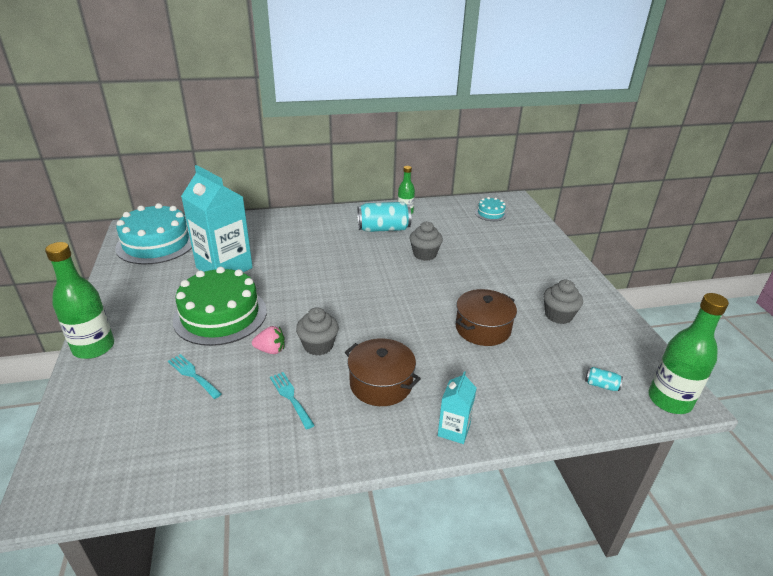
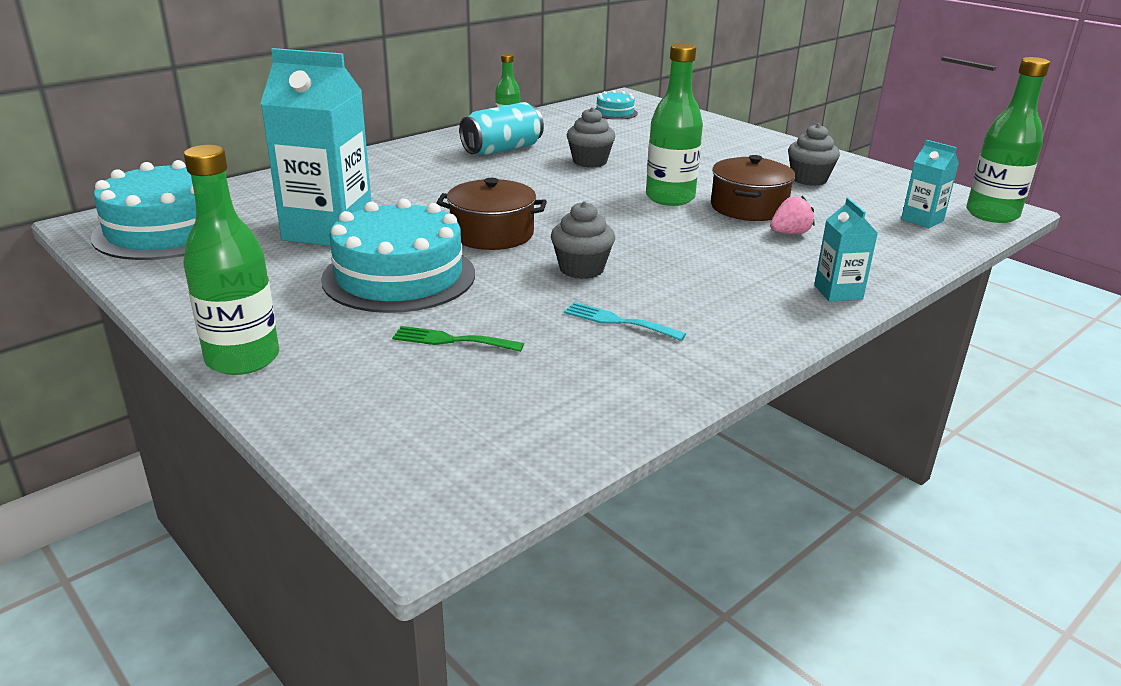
camera: 30 degrees left, 5 degrees down
(193, 375) = (451, 340): turquoise fork -> green fork
(220, 315) = (399, 276): green cake -> turquoise cake
(270, 350) = (525, 289): pink strawberry -> pink strawberry (789, 233)
(381, 384) = (707, 280): brown pot -> brown pot (492, 234)
(439, 302) = (670, 198): none -> green bottle
(601, 385) = (922, 220): turquoise can -> turquoise carton

